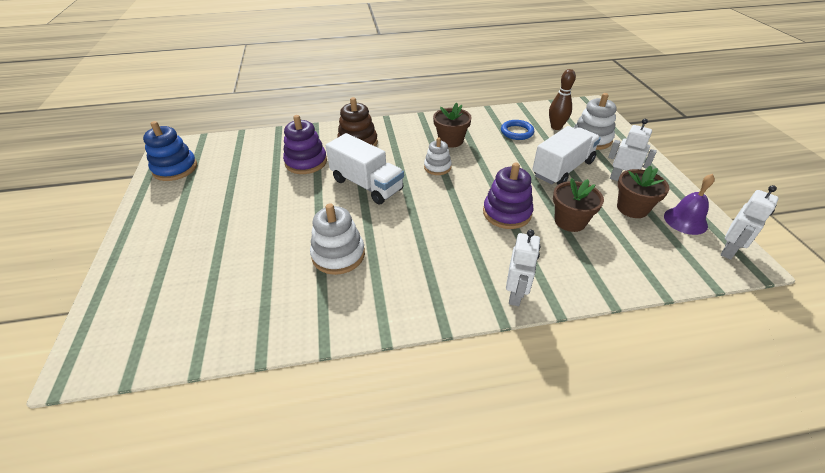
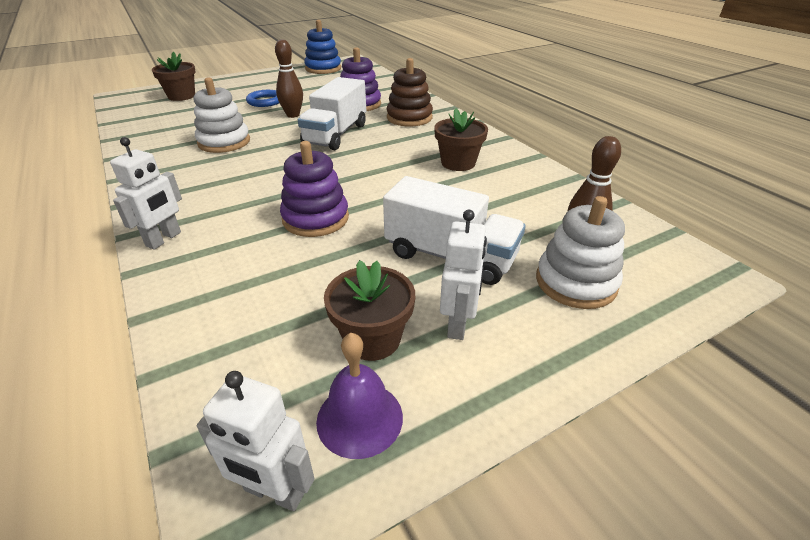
camera: 70 degrees right, 5 degrees down
(300, 204) = (293, 115): none -> brown bowling pin
(437, 167) = (391, 163): white stacking toy -> none
(515, 294) = (164, 239): white robot -> white robot turned 60 degrees counterclockwise
(517, 132) = (526, 206): blue ring -> blue ring (265, 101)
(570, 221) = (313, 271): brown flower pot -> brown flower pot (181, 96)

